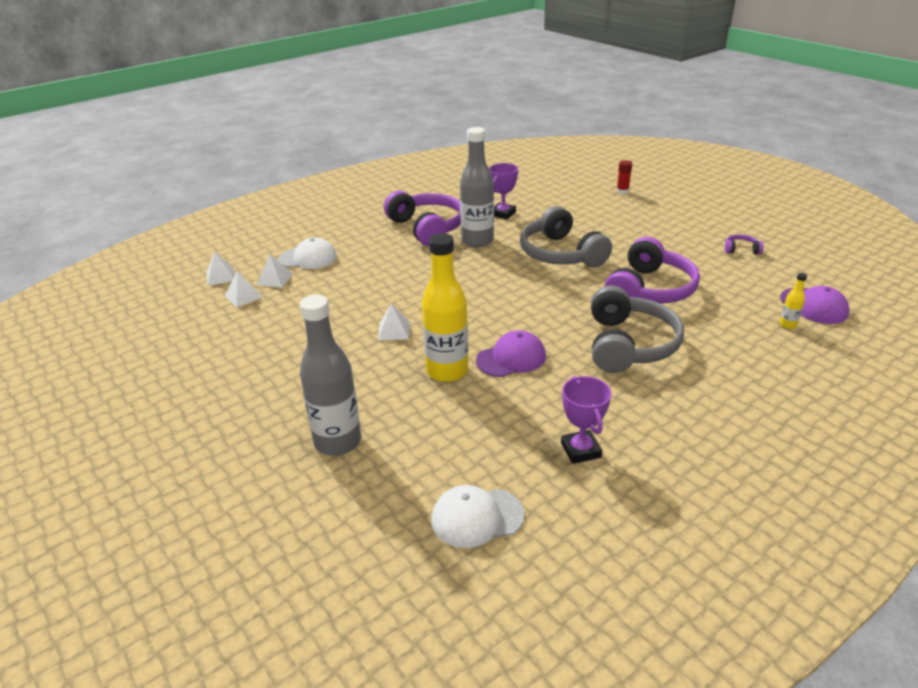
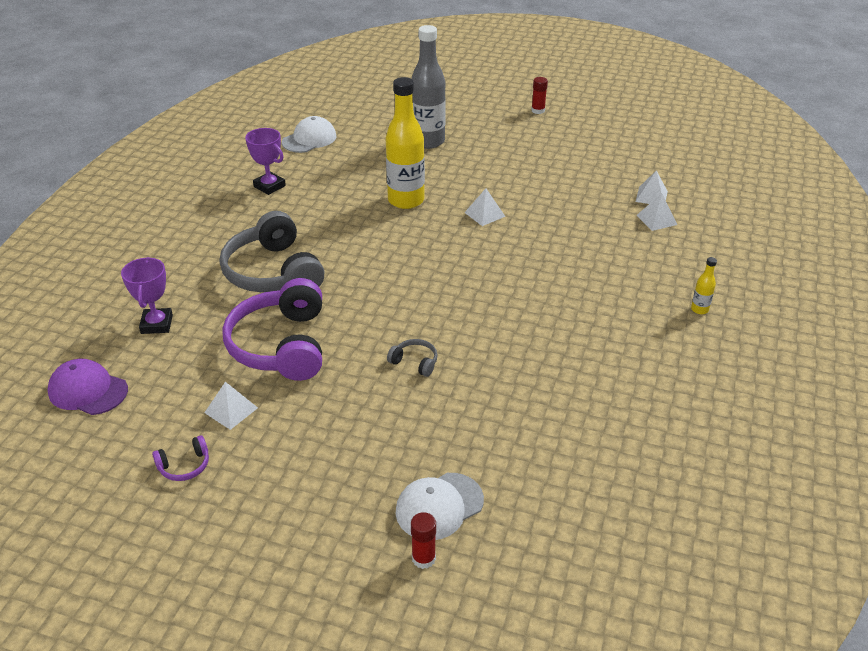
camera: 145 degrees right, 5 degrees up
(156, 436) = (538, 110): none -> red glue stick
(220, 276) = (706, 205): white pyramid -> white pyramid (231, 410)
(308, 258) = (668, 251): white cap -> white cap (439, 506)
(427, 228) = (612, 343): purple headphones -> none
(477, 241) = (530, 345): grey bottle -> none
(503, 214) = (552, 411): purple trophy -> purple trophy (157, 324)
(511, 358) = (365, 226): purple cap -> none
(560, 254) = (415, 362): grey headphones -> grey headphones, size x0.41
(787, 325) = (119, 351): yellow bottle -> yellow bottle (699, 309)

